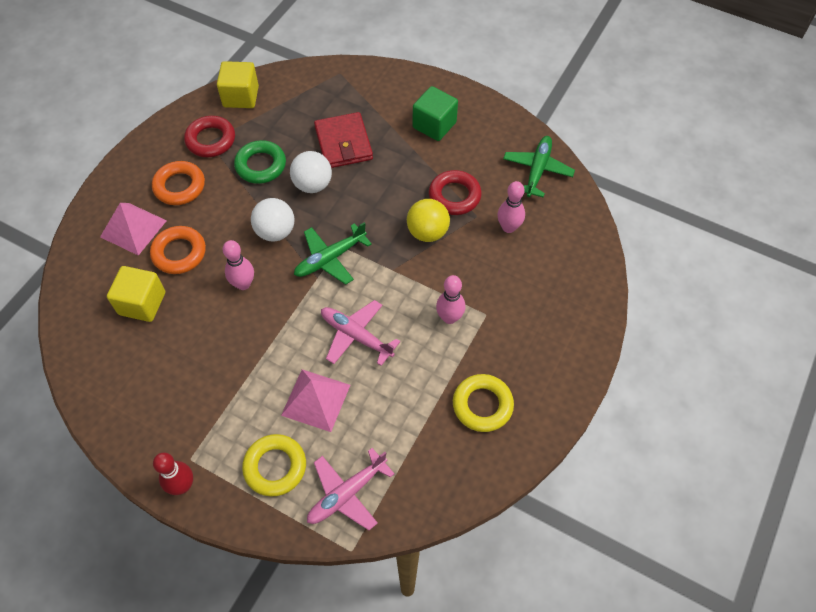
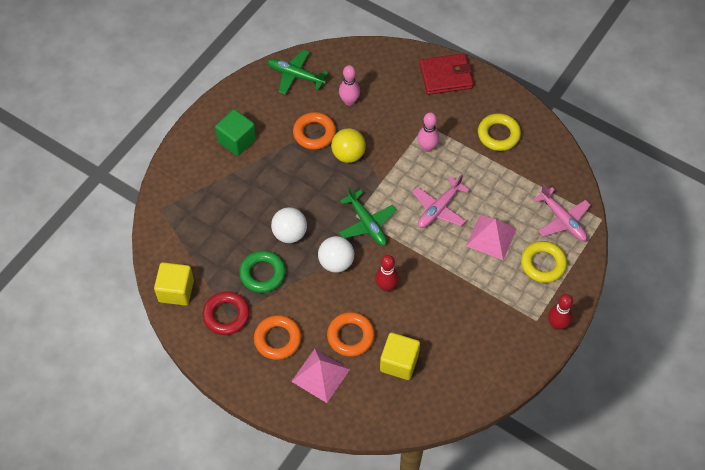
camera: 85 degrees left, 0 degrees up
(243, 284) = (386, 286): pink bowling pin -> red bowling pin
(343, 143) = (247, 209): red wallet -> red wallet (446, 76)
(454, 196) = (314, 133): red ring -> orange ring

